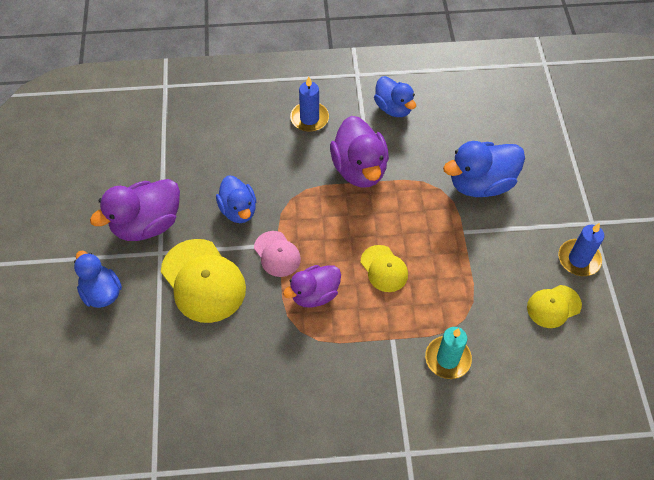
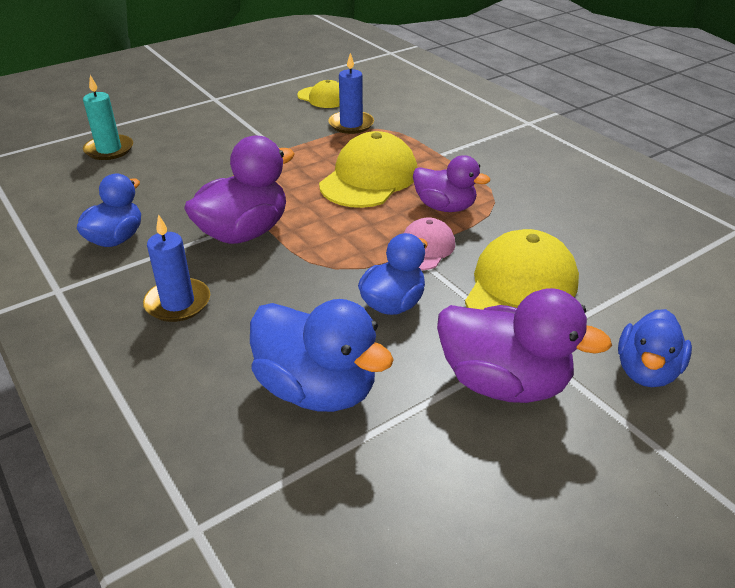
camera: 120 degrees left, 20 degrees down
(384, 269) = (369, 178): yellow cap -> yellow cap, size x1.77
(447, 359) = (426, 126): turquoise candle -> turquoise candle (109, 150)
(480, 184) = (207, 155): blue duck -> blue duck (317, 389)
(578, 259) = (262, 97): blue candle -> blue candle (351, 124)

